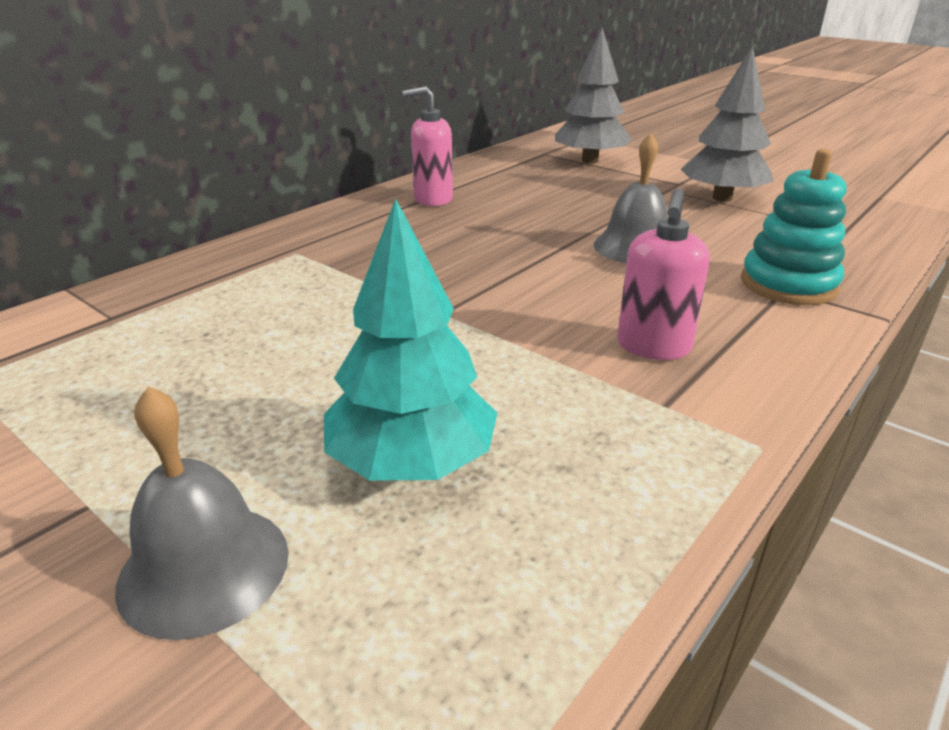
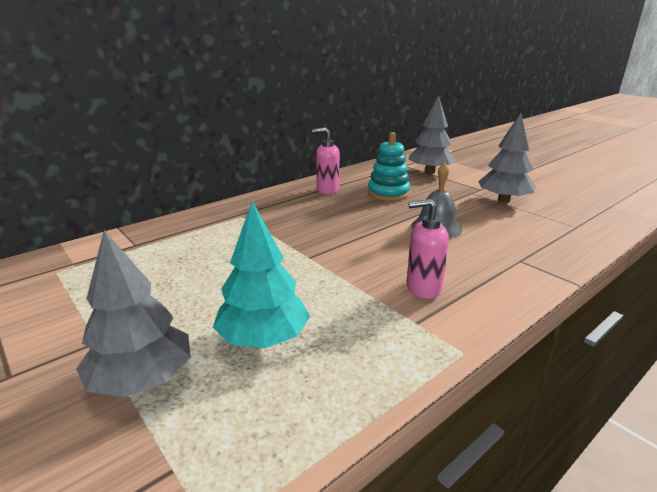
camera: 10 degrees right, 5 degrees down
(204, 568) = (142, 379): grey bell -> grey tree
(653, 346) = (423, 288): pink soap dispenser -> pink soap dispenser turned 60 degrees clockwise
(788, 284) = (522, 258): turquoise stacking toy -> turquoise stacking toy (388, 193)

